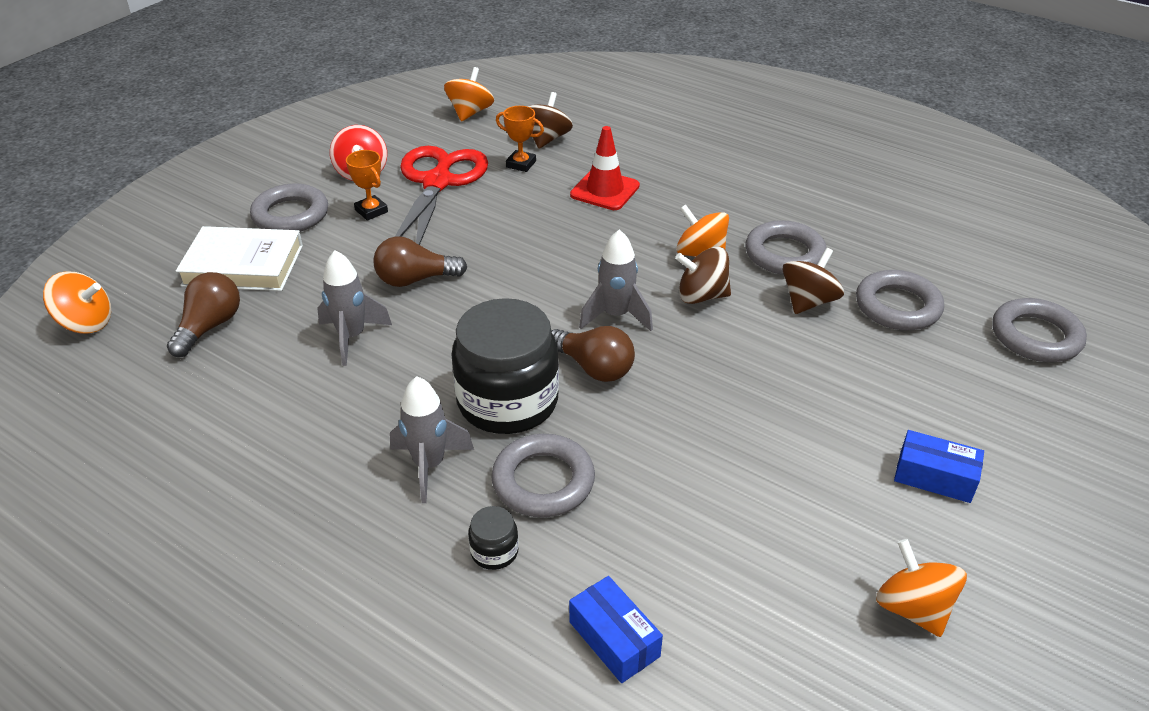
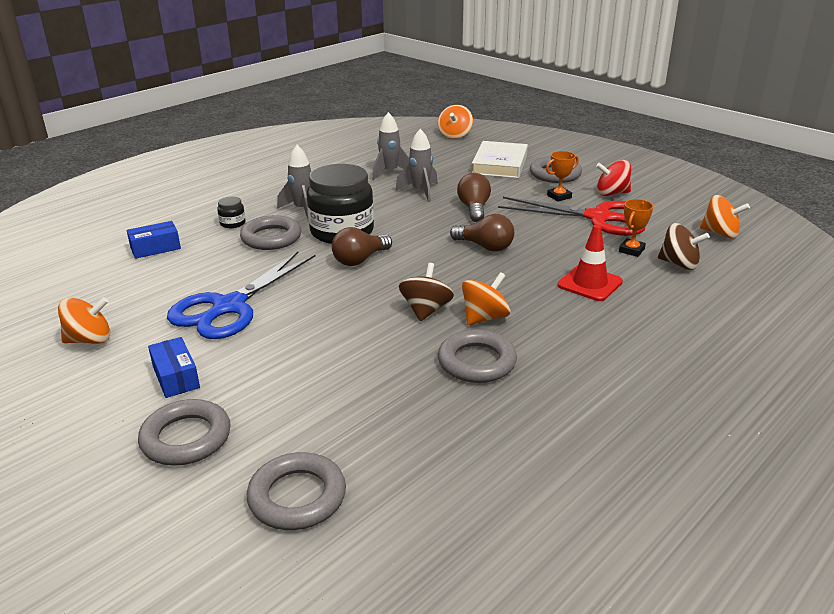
camera: 100 degrees right, 10 degrees down
(210, 327) = (442, 159): brown light bulb -> brown light bulb (485, 247)
(616, 316) = (412, 272): grey rocket -> grey rocket (390, 172)
(763, 473) = (229, 307): none -> blue scissors
(808, 301) = (402, 361): brown spinning top -> none
(897, 306) = (378, 412): grey ring -> grey ring (186, 438)
(934, 477) = (176, 377): blue box -> blue box turned 60 degrees counterclockwise

